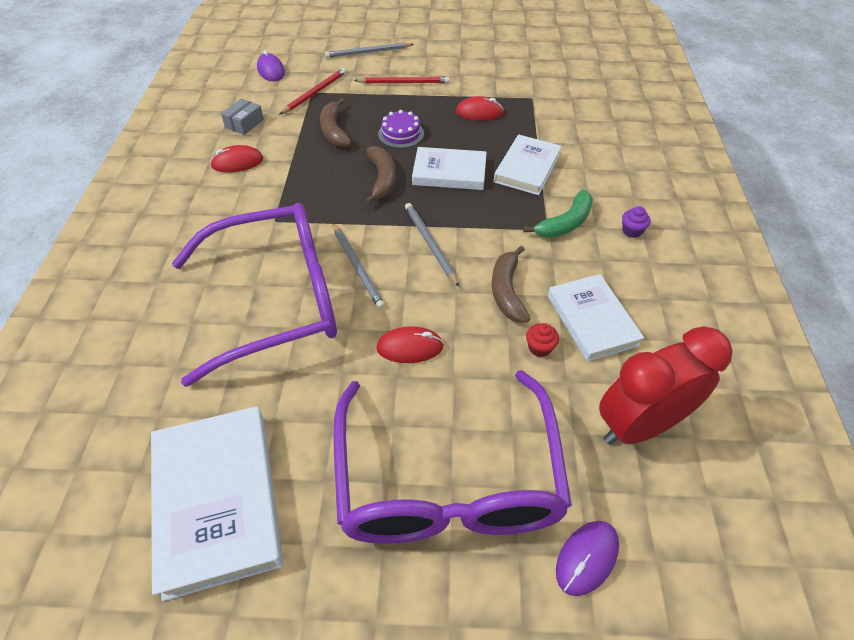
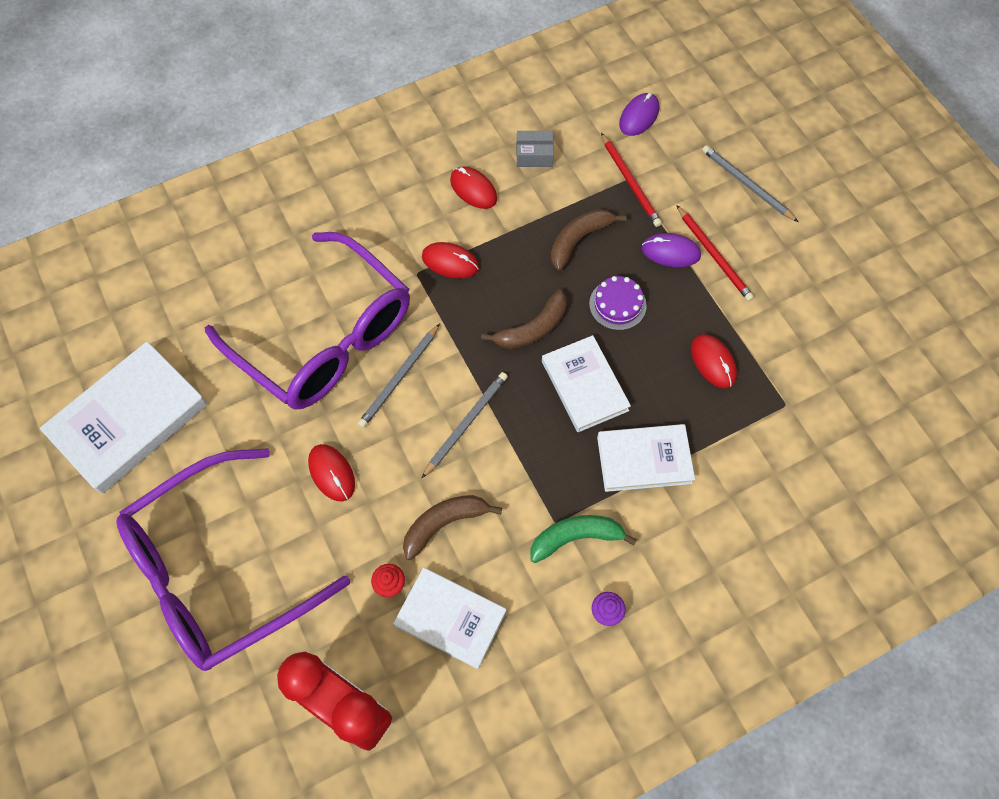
camera: 60 degrees right, 15 degrees up
(285, 198) = (450, 262): none -> red mouse
(315, 93) = (630, 182): red pencil -> red pencil turned 60 degrees clockwise
(565, 223) = (576, 537): green banana -> green banana turned 150 degrees clockwise
(587, 558) = (200, 707): purple mouse -> purple mouse (670, 252)
(592, 320) = (450, 618): white book -> white book turned 75 degrees clockwise

